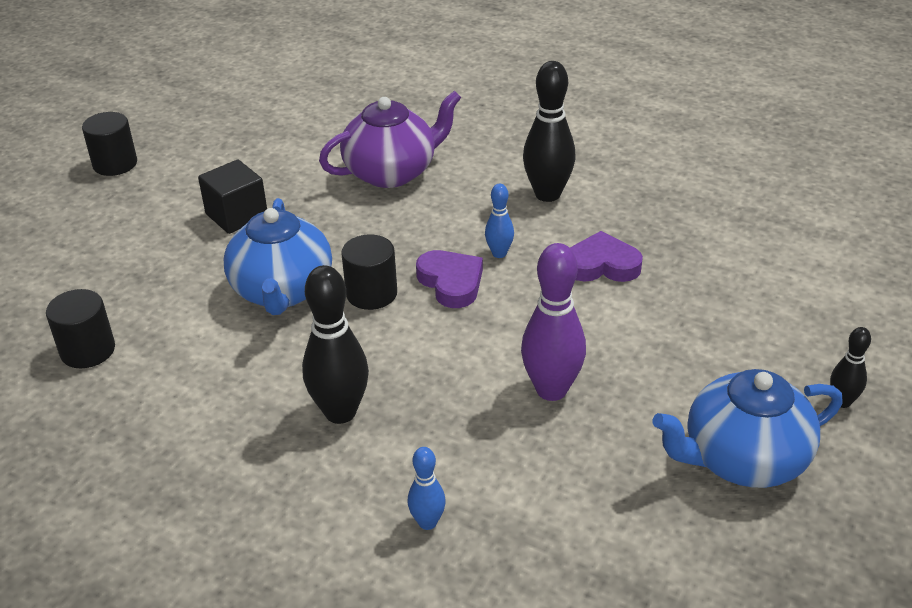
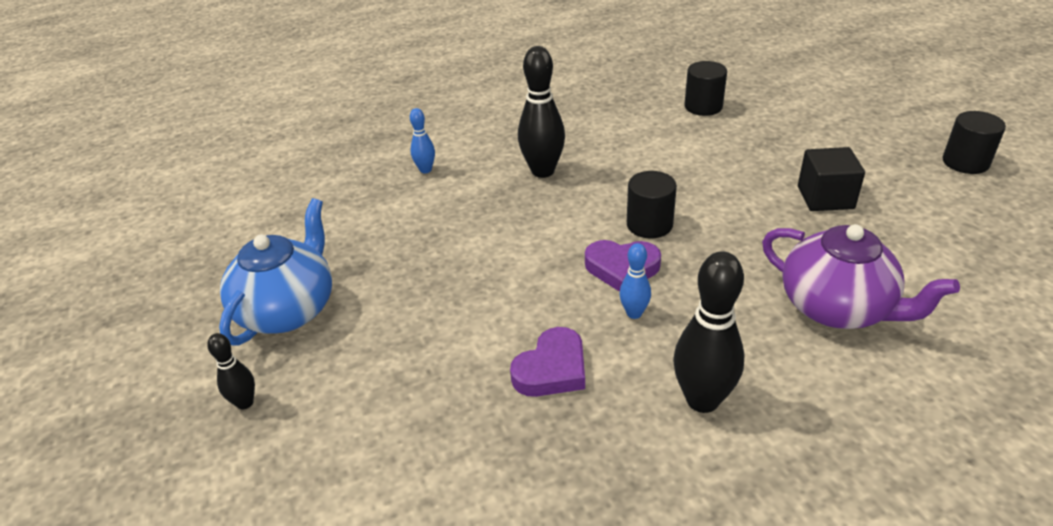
camera: 130 degrees right, 0 degrees up
(282, 291) = (694, 188): blue teapot -> none
(392, 172) = (837, 308): purple teapot -> purple teapot turned 60 degrees counterclockwise
(551, 390) = (454, 260): purple bowling pin -> none

